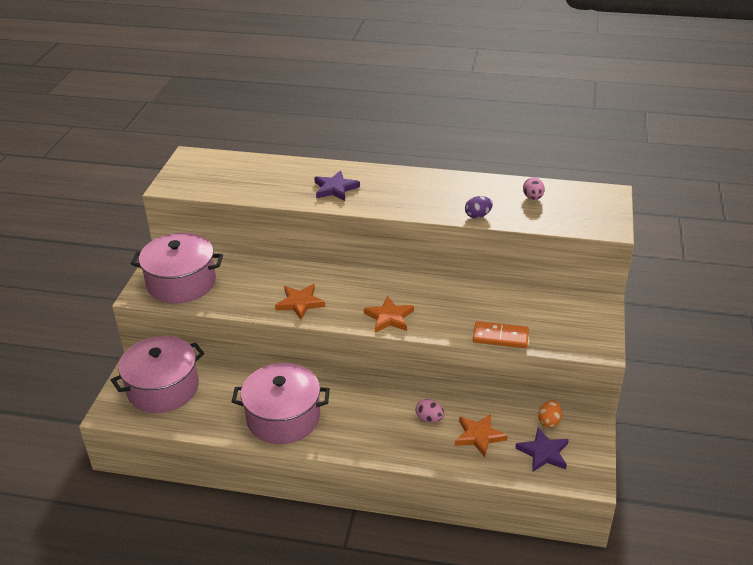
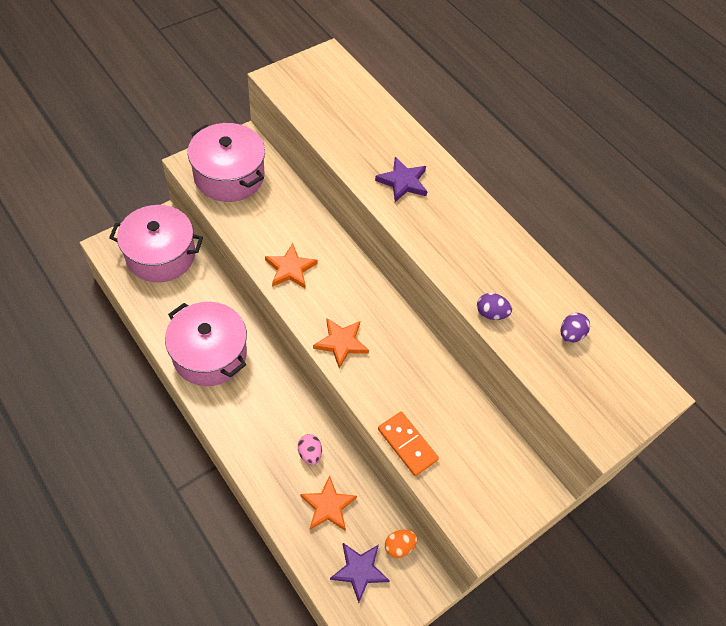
camera: 35 degrees right, 20 degrees up
(533, 198) = (570, 334): pink egg -> purple egg

